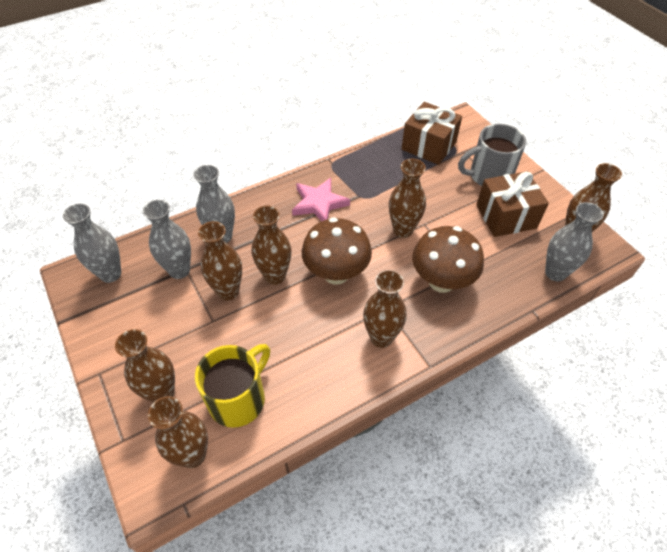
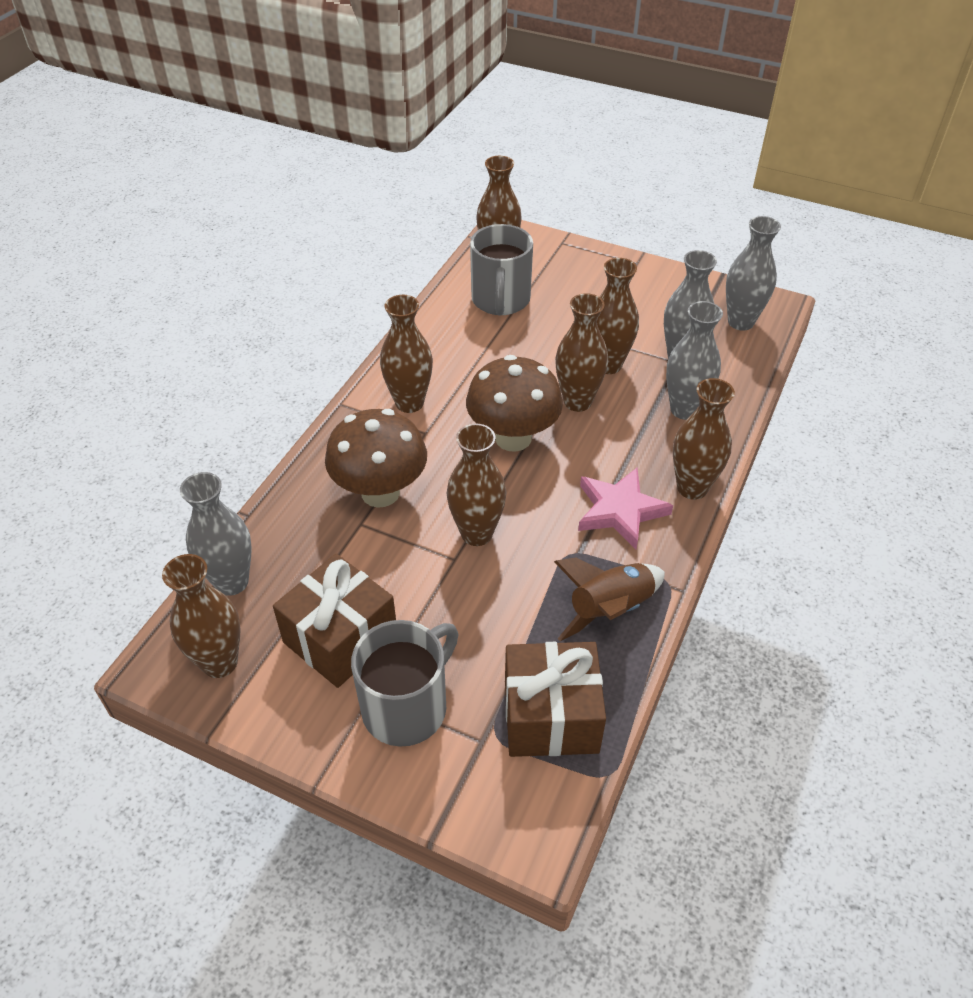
camera: 145 degrees right, 5 degrees down
(162, 393) = (568, 275): brown vase -> brown vase (692, 488)
(238, 399) = (500, 300): yellow mug -> grey mug
(368, 167) = (610, 609): none -> brown rocket

